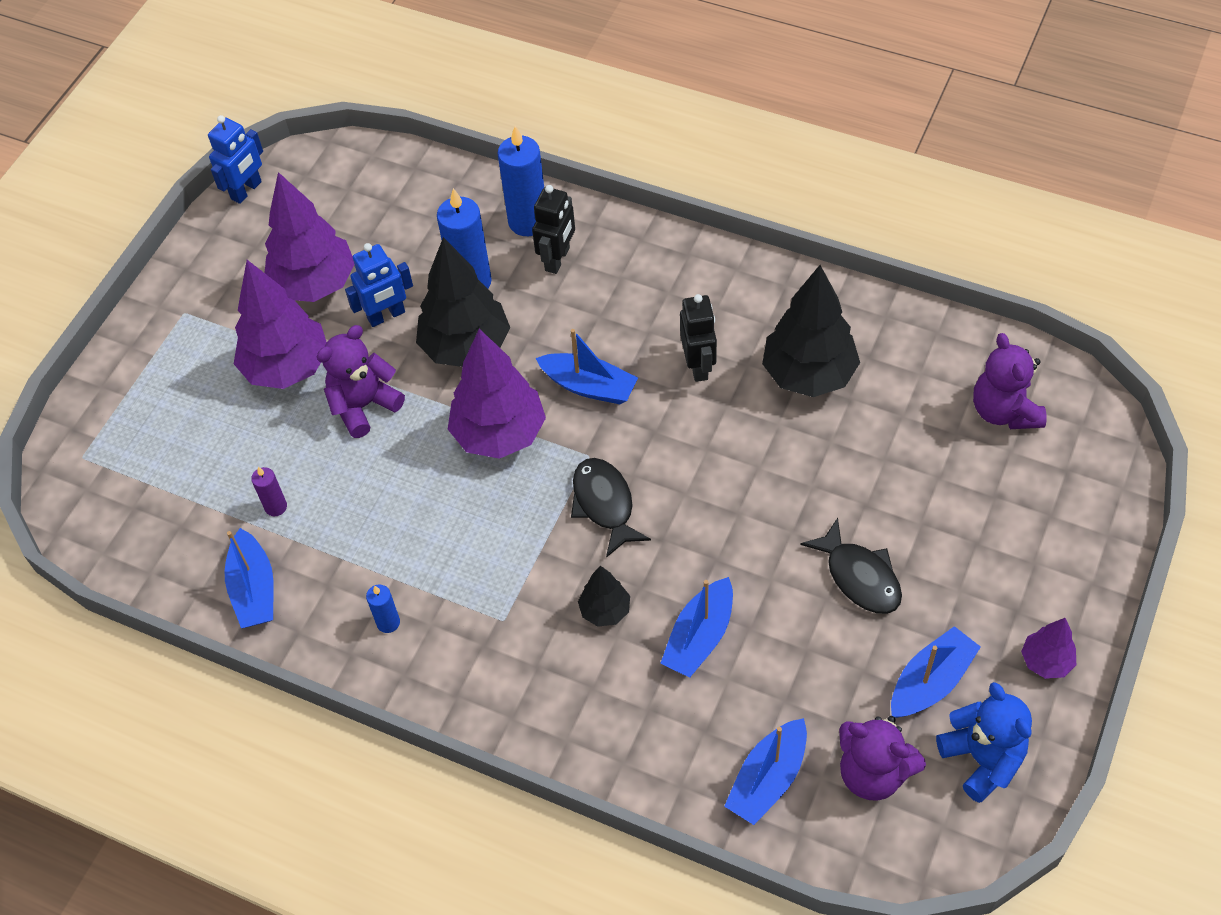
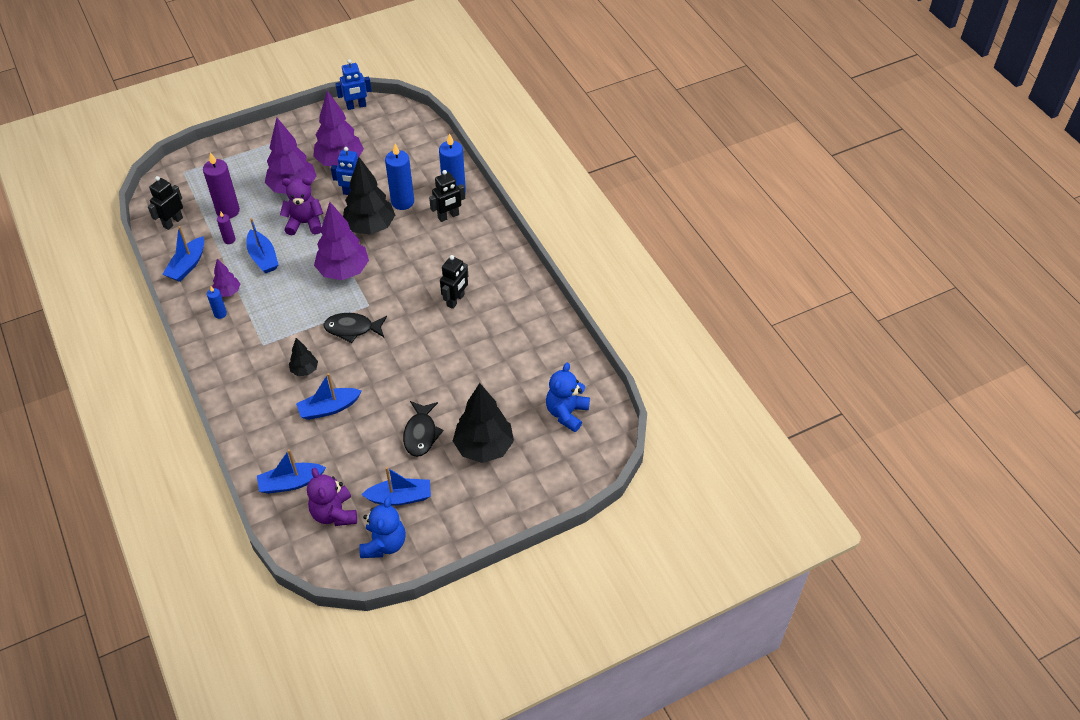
camera: 35 degrees right, 5 degrees down
(154, 542) = (173, 222): none -> black robot
(224, 467) = (228, 211): none -> purple candle
(589, 386) = (401, 277): blue boat -> blue boat (263, 257)
(604, 504) = (352, 329): black fish -> black fish turned 105 degrees counterclockwise
(809, 375) = (498, 337): black tree -> black tree (484, 447)
(1004, 411) = (566, 413): purple teddy bear -> blue teddy bear
(1046, 661) = (458, 527): purple tree -> purple tree (228, 292)

